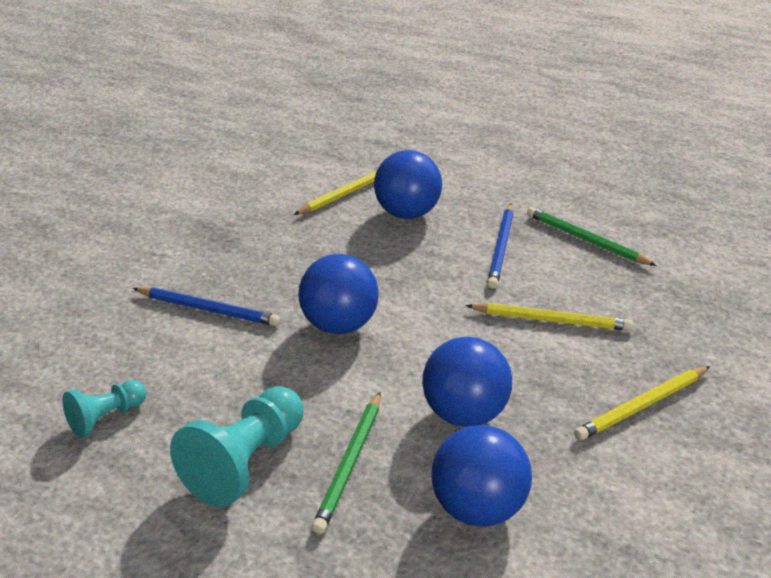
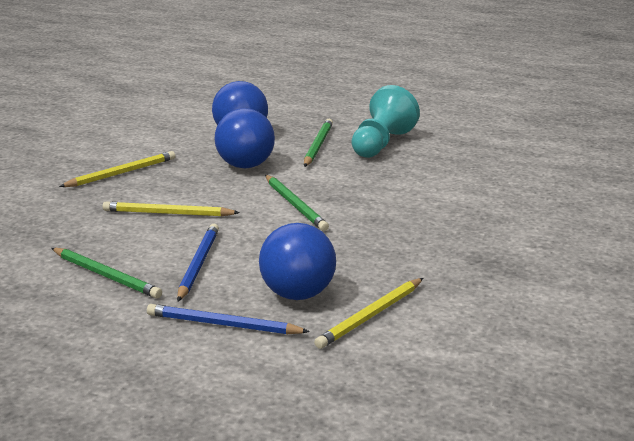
camera: 175 degrees right, 10 degrees down
(106, 418) = (483, 156): turquoise pawn -> none
(208, 309) = (457, 209): blue pencil -> blue pencil (223, 325)
(339, 325) = (344, 204): blue ball -> none
(399, 326) = (295, 205): none -> green pencil

